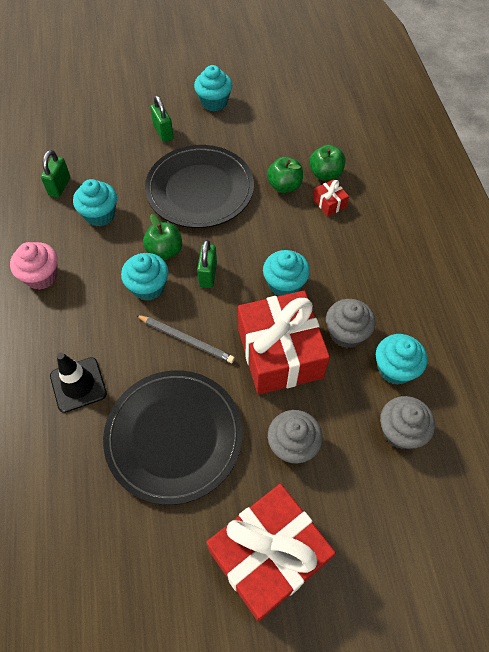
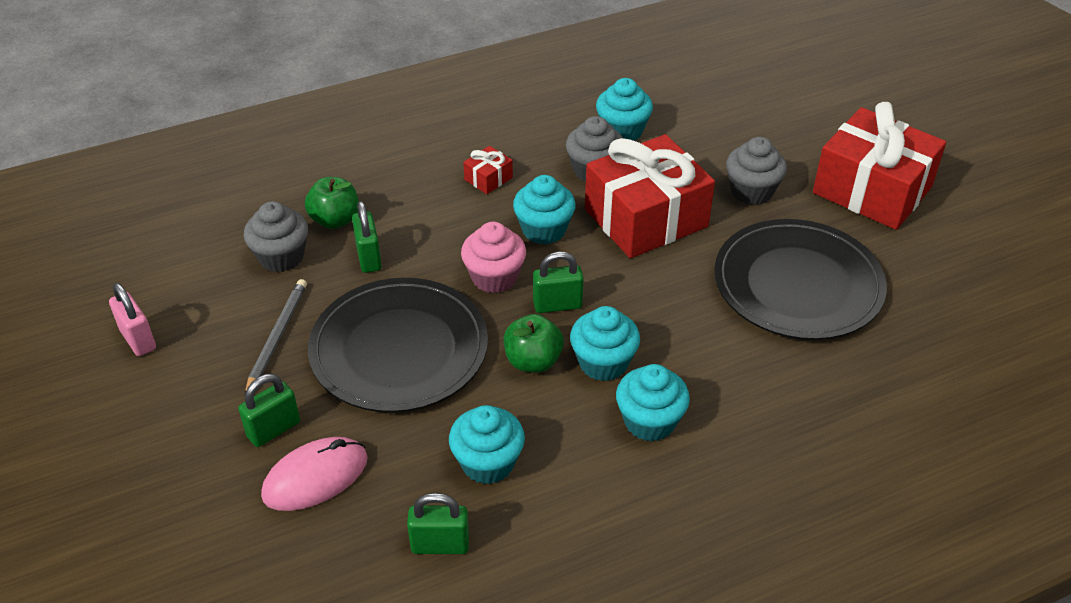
camera: 105 degrees left, 15 degrees down
(41, 276) = (637, 500): pink cupcake -> pink cupcake (494, 277)
(78, 384) = (785, 393): black traffic cone -> none
(125, 145) = (315, 477): none -> pink mouse
(186, 340) = (667, 303): grey pencil -> grey pencil (277, 337)
(214, 102) = (183, 377): turquoise cupcake -> turquoise cupcake (649, 421)
(248, 87) = (138, 339): none -> pink padlock
(284, 186) = (369, 257): green apple -> green padlock
(329, 203) = (391, 209): red gift -> red gift (488, 178)
(400, 431) = (693, 121): grey cupcake -> grey cupcake (281, 257)

